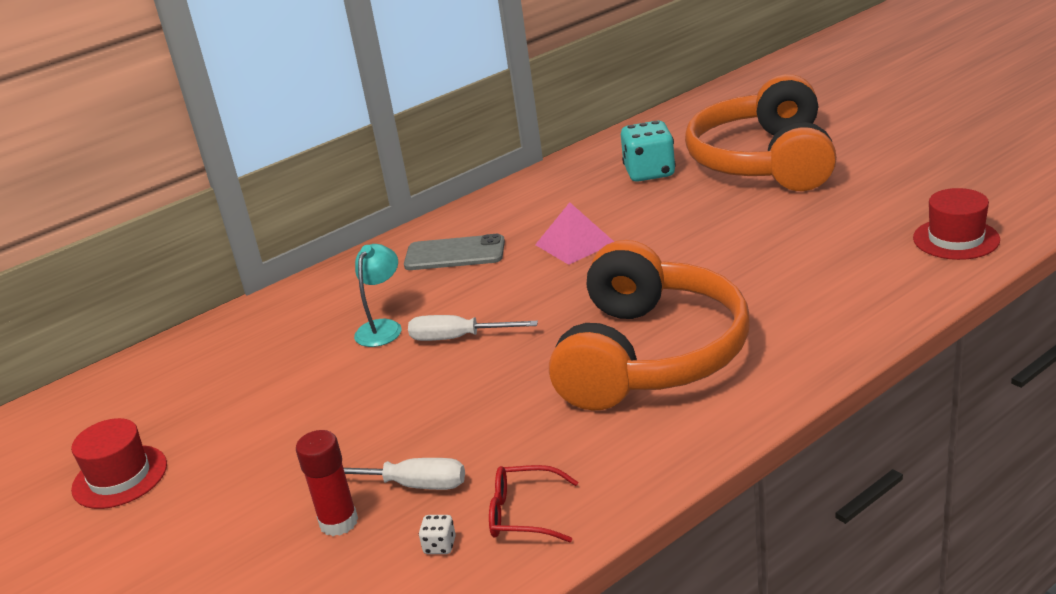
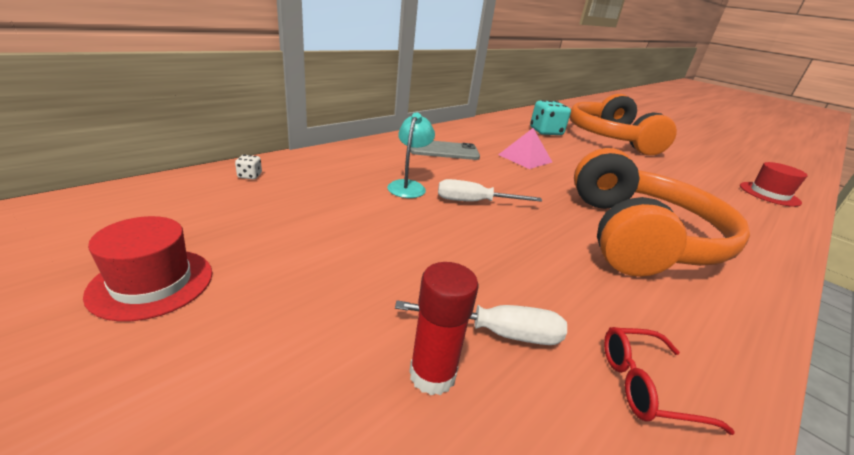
camera: 15 degrees left, 0 degrees up
(440, 546) = (575, 425): white dice -> white dice (250, 176)

